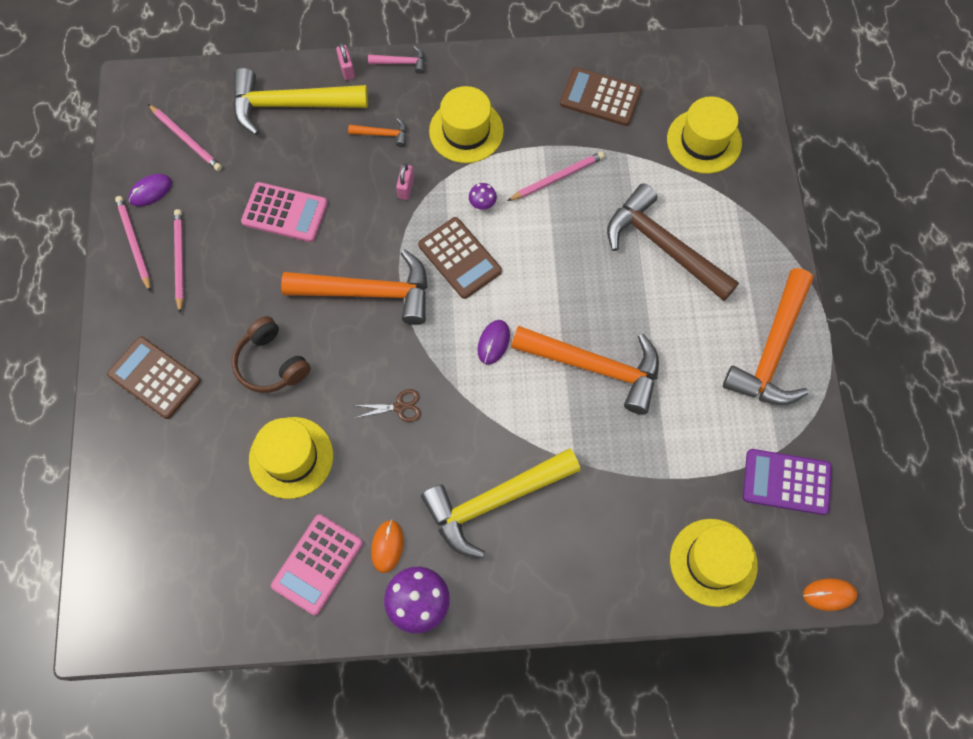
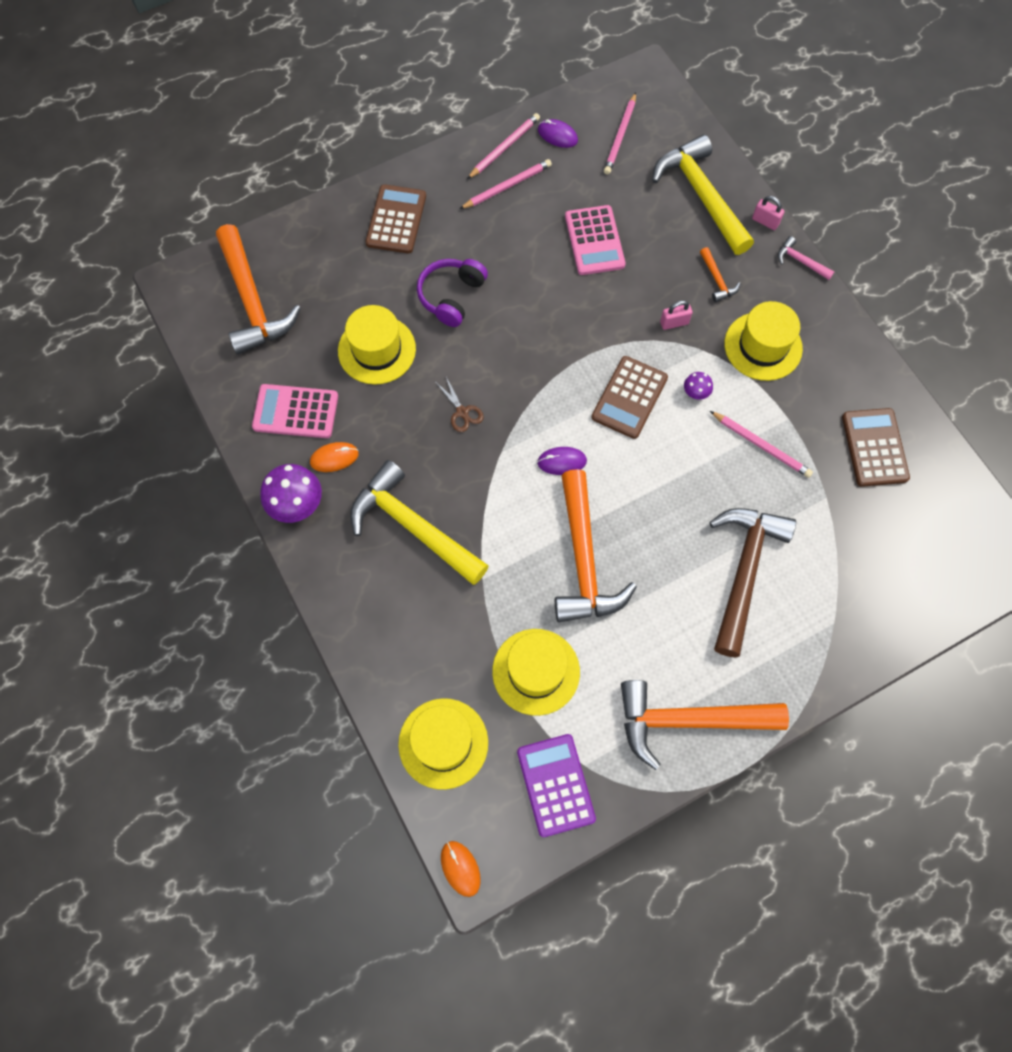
camera: 65 degrees right, 0 degrees up
(271, 363) = (451, 296): brown headphones -> purple headphones
(347, 69) = (765, 221): pink padlock -> pink padlock turned 75 degrees clockwise
(368, 292) = (555, 339): orange hammer -> orange hammer (252, 301)
(401, 62) = (800, 261): pink hammer -> pink hammer turned 150 degrees clockwise
(704, 141) = (886, 565): yellow hat -> yellow hat (536, 671)

